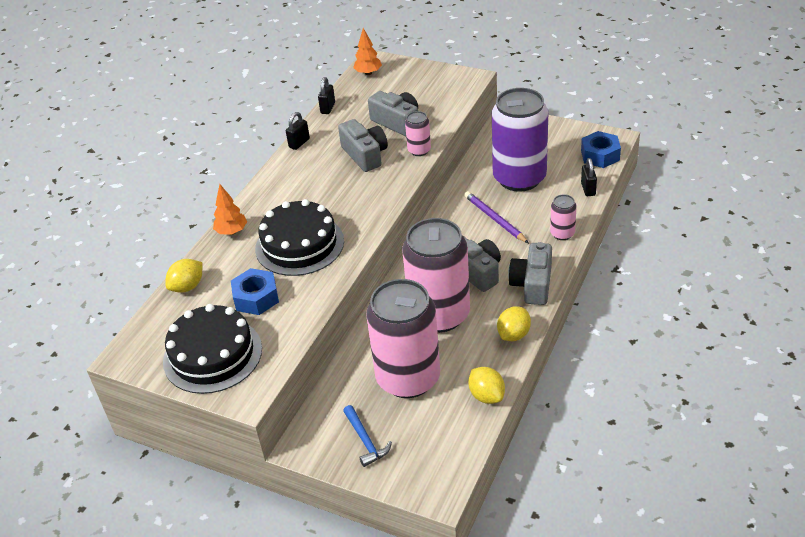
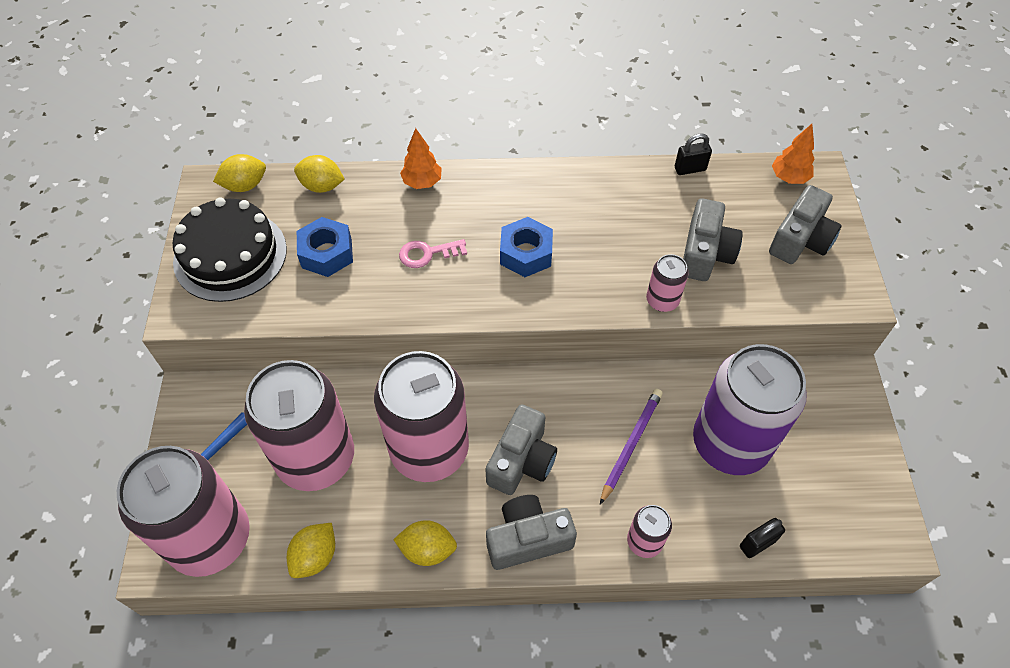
camera: 60 degrees right, 15 degrees up
(146, 332) = (245, 185): none -> yellow lemon
(299, 143) = (606, 172): black padlock -> none
(299, 245) = (427, 254): black cake -> pink key
(365, 155) = (620, 246): grey camera -> grey camera (800, 239)
(438, 455) = (210, 538): none -> pink can
(600, 155) = (844, 534): blue nut -> blue nut (526, 253)

